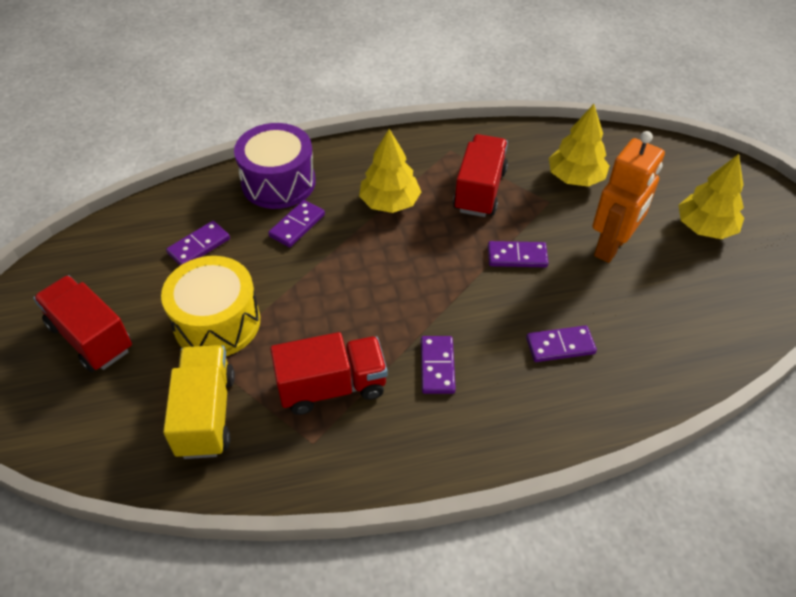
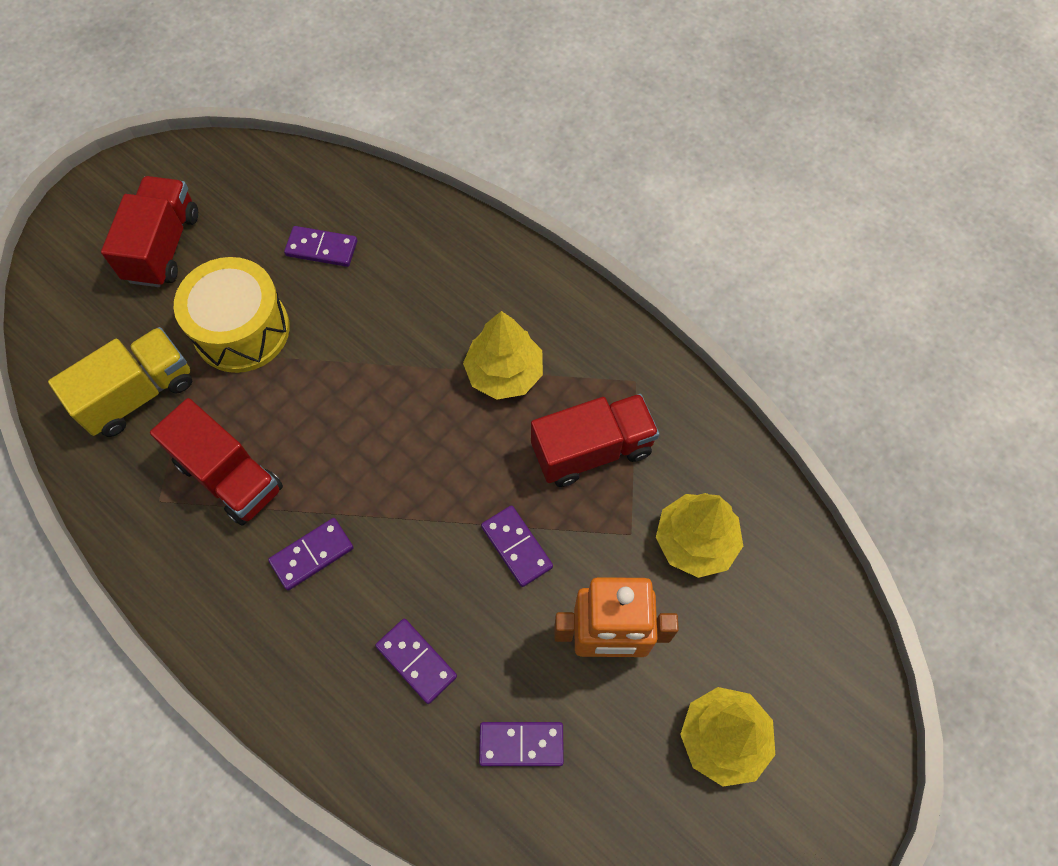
camera: 55 degrees right, 15 degrees up
(278, 182) = (455, 253): purple drum -> none
(297, 225) = (408, 311): purple domino -> purple domino (521, 744)

